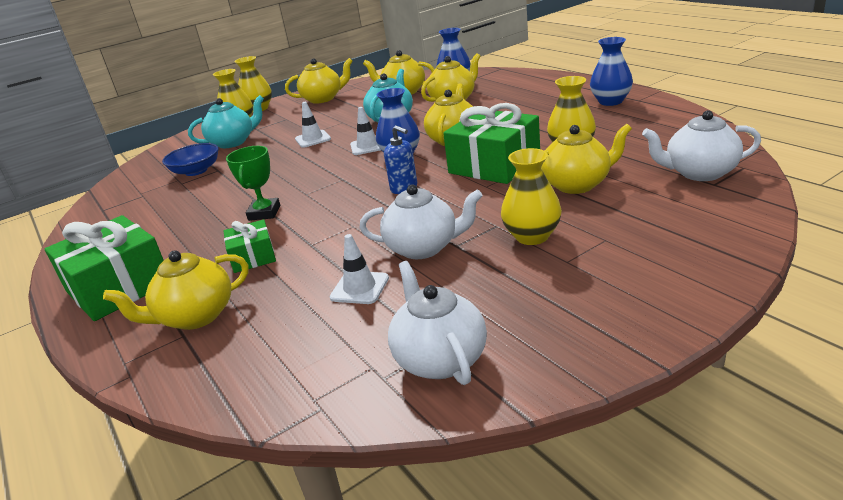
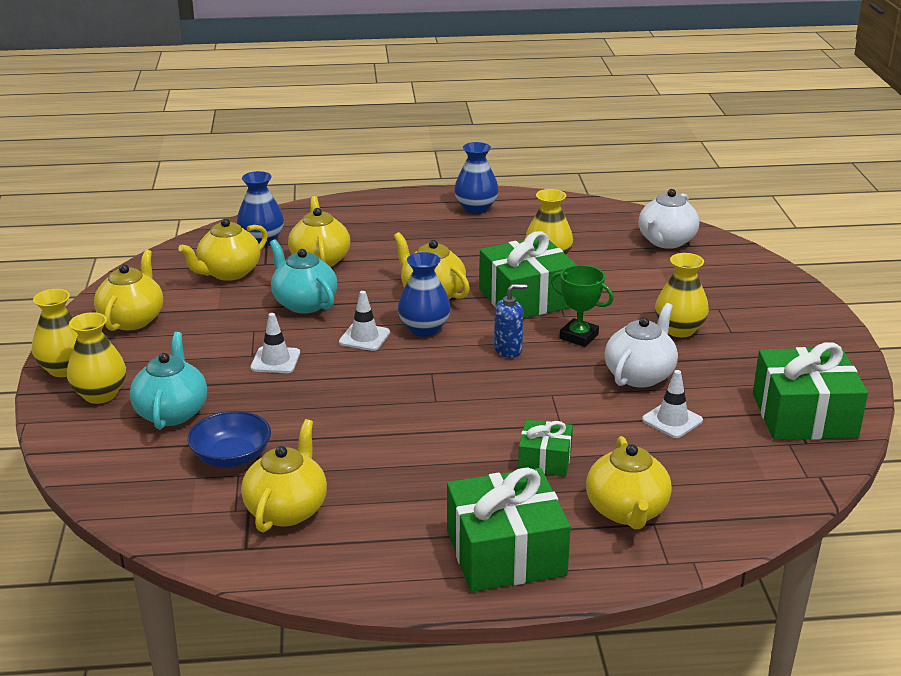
camera: 65 degrees left, 0 degrees up
(264, 213) = (447, 434): green trophy -> green trophy (578, 336)
(440, 359) = (804, 415): white teapot -> green gift
(577, 184) = (619, 284): yellow teapot -> yellow teapot (287, 510)

